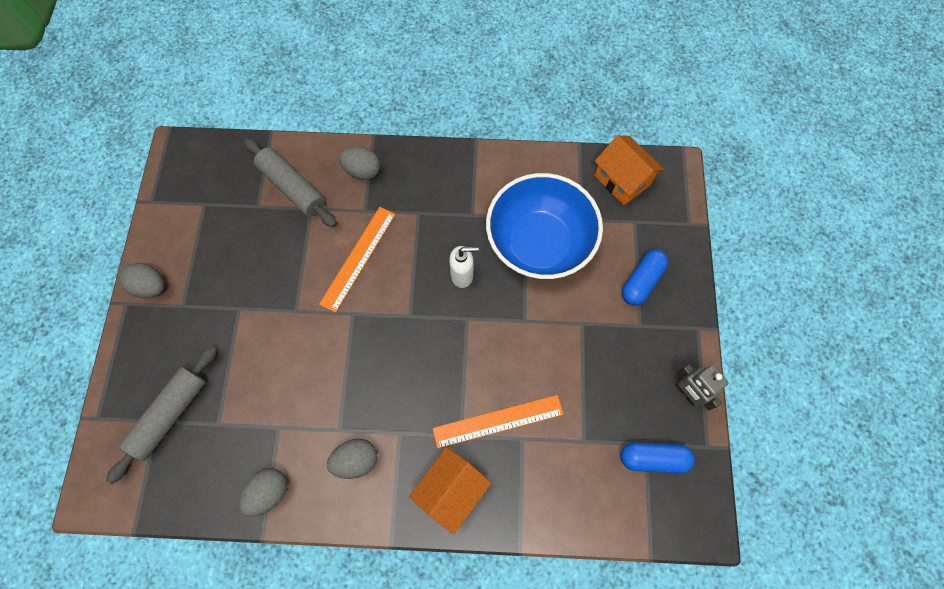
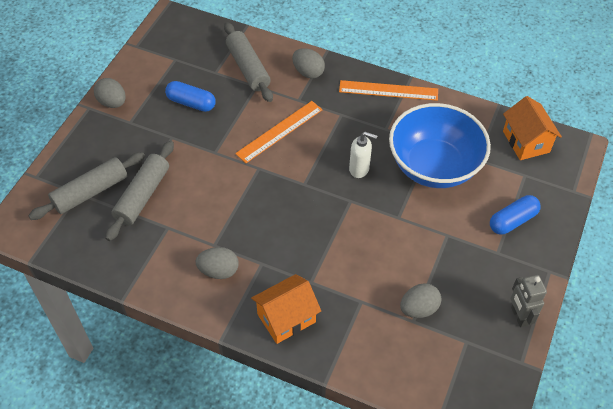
camera: 20 degrees right, 15 degrees down
(233, 397) = (142, 196): none -> grey rolling pin
(269, 492) = (142, 269): grey egg -> grey egg (418, 309)
(498, 421) = (346, 282): orange ruler -> orange ruler (388, 90)
(653, 458) = (468, 354): blue capsule -> blue capsule (191, 103)

